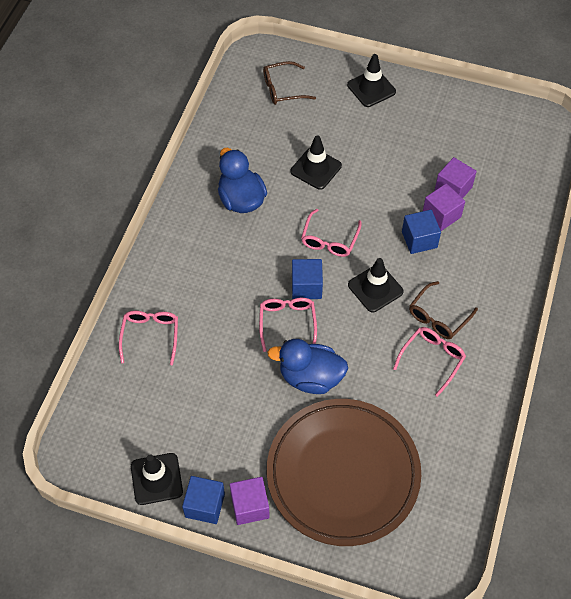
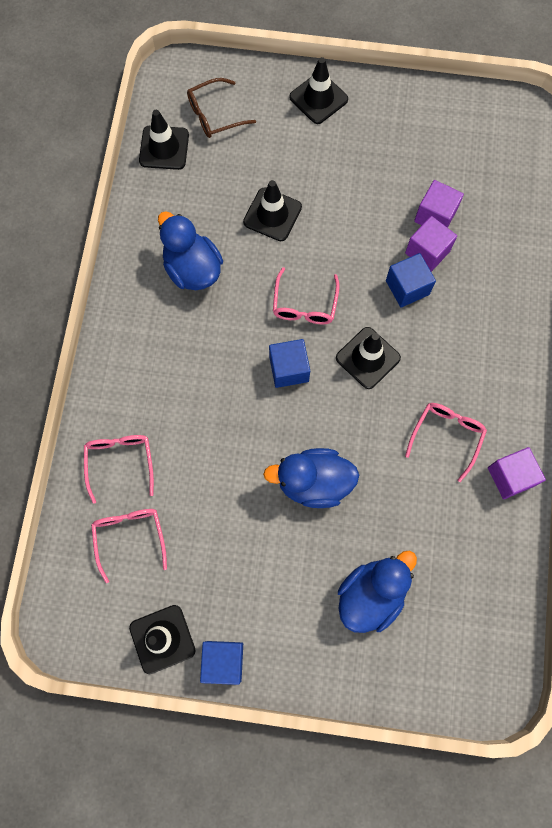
camera: 10 degrees left, 15 degrees up
(236, 107) = (164, 148): none -> black traffic cone
(250, 506) = (274, 653): purple cube -> purple cube (510, 476)
(287, 323) = (275, 419): pink glasses -> pink glasses (130, 538)
(343, 474) = (371, 595): brown plate -> blue duck
(438, 316) = (445, 381): brown glasses -> none

